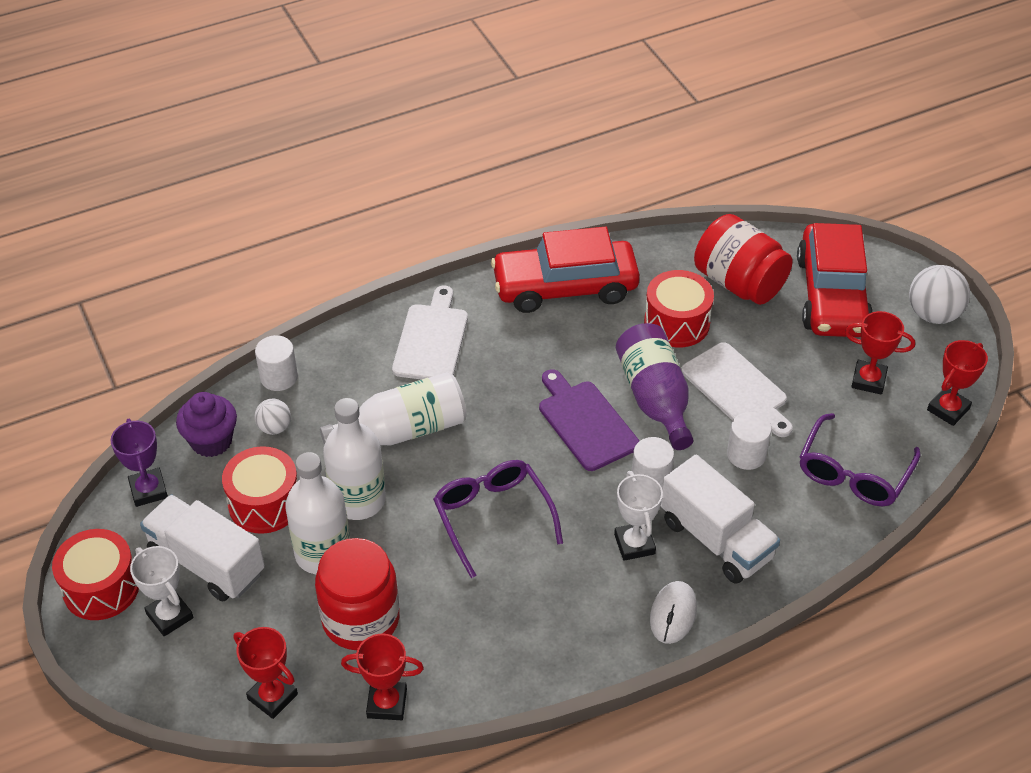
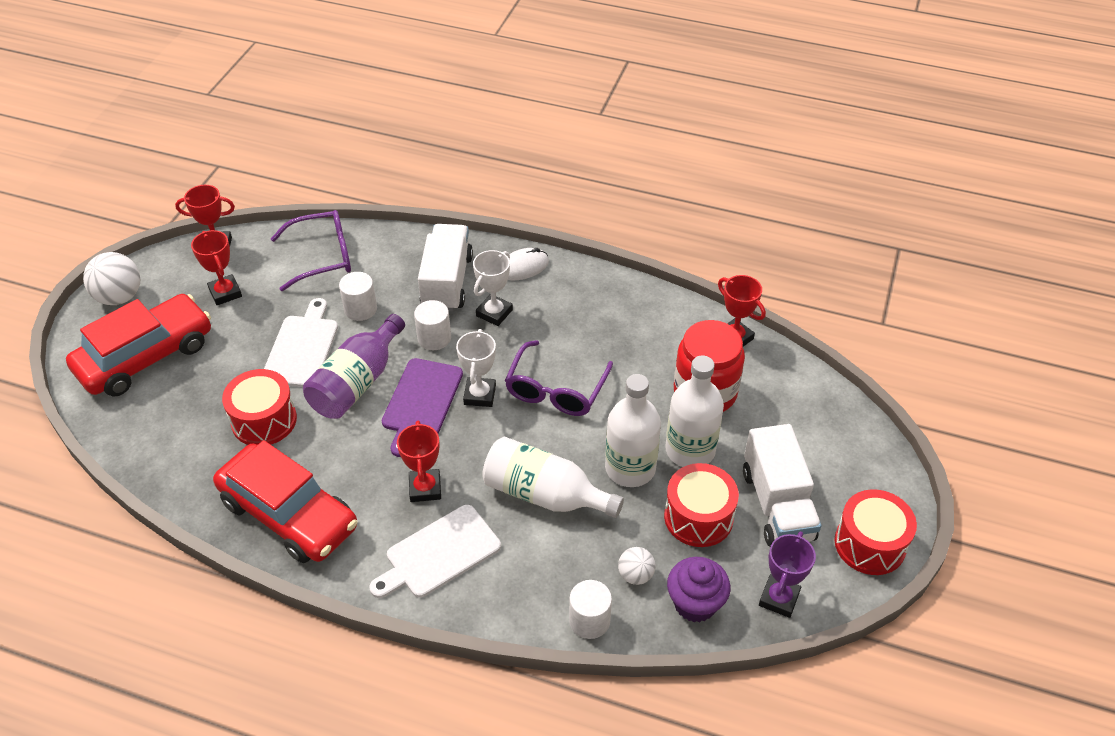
camera: 135 degrees left, 0 degrees up
(170, 616) = (832, 486): white trophy -> white trophy (480, 395)
(272, 697) = (801, 388): red trophy -> red trophy (425, 488)
(739, 283) = (180, 414): red jar -> none

